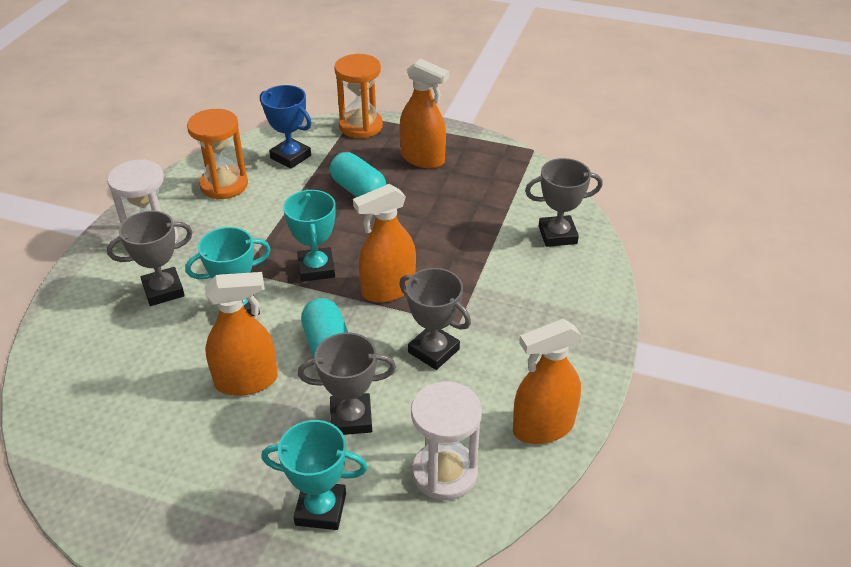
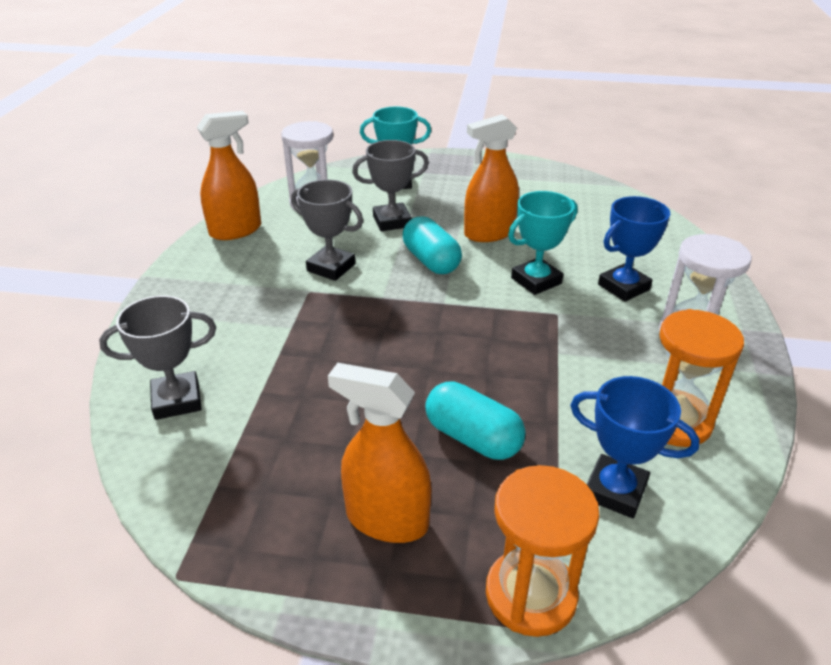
camera: 170 degrees right, 5 degrees down
(163, 290) = (623, 287): grey trophy -> blue trophy
(316, 268) = (477, 325): turquoise trophy -> none
(388, 289) = (388, 312): orange spray bottle -> none

